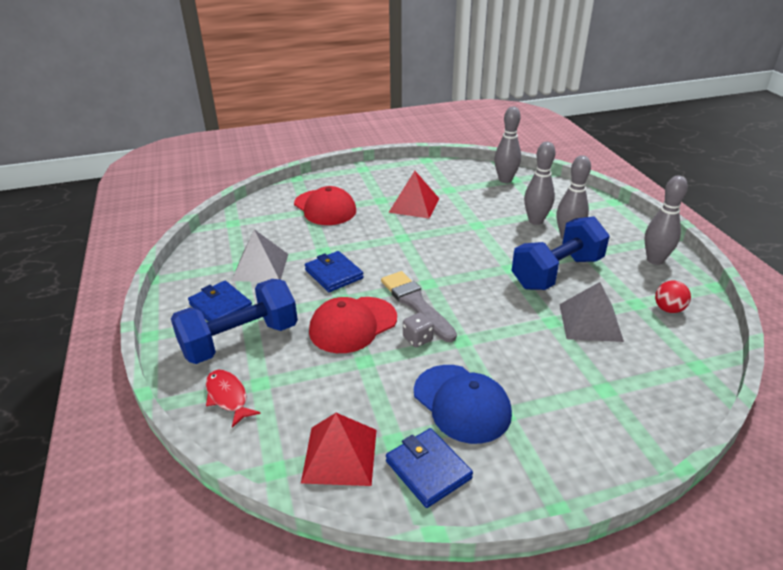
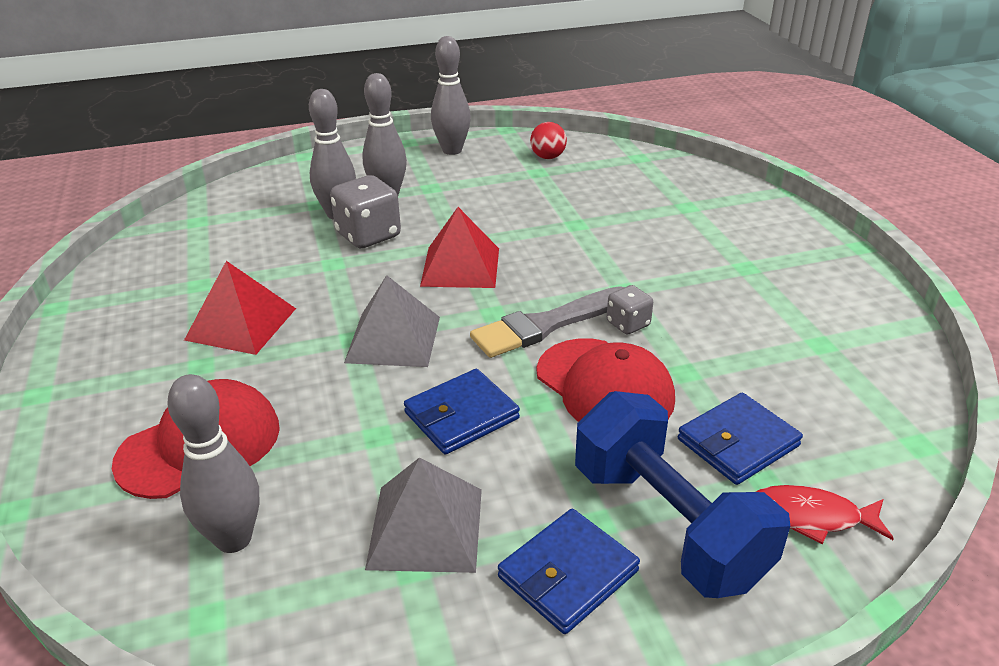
camera: 90 degrees left, 0 degrees up
(228, 397) = (811, 517): red fish -> red fish turned 45 degrees clockwise
(340, 455) = (866, 386): red pyramid -> red pyramid (460, 266)
(428, 469) = (852, 319): blue wallet -> blue wallet (737, 442)
(461, 403) = (740, 293): blue cap -> none
(505, 180) = (195, 229): grey bowling pin -> grey bowling pin (234, 539)
(511, 234) = (368, 235): none -> grey dice
(556, 272) = (473, 211): blue dumbbell -> none
(590, 322) = (576, 201): grey pyramid -> grey pyramid (393, 339)

